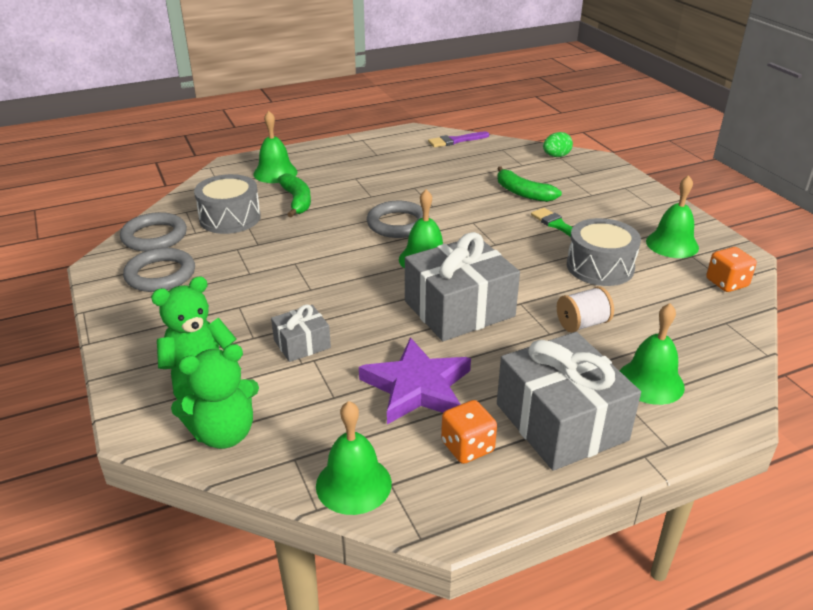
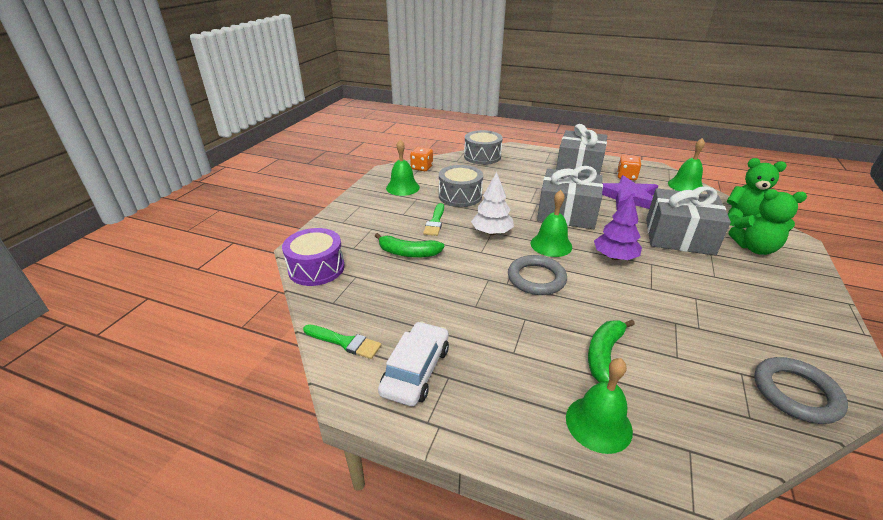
camera: 135 degrees left, 0 degrees up
(160, 274) = (786, 336): grey ring -> none
(230, 218) = (693, 372): grey drum -> grey drum (482, 156)
(302, 344) = (679, 237): grey gift -> grey gift, size x2.00
(352, 277) = (614, 257): none -> purple tree
(397, 149) = (416, 370): none -> white car
(456, 141) = (344, 342): purple brush -> green brush
(494, 243) = (491, 232): none -> white tree
(523, 193) = (408, 253): green banana -> green banana turned 105 degrees clockwise
(556, 156) = (316, 268): green egg -> purple drum
(582, 324) = (516, 184): white spool -> none
(650, 382) = (524, 162): green bell -> none

